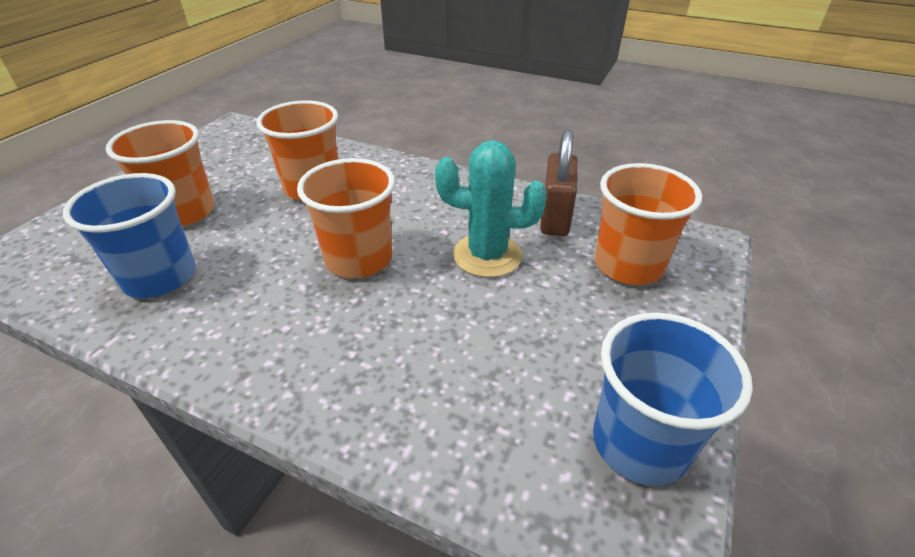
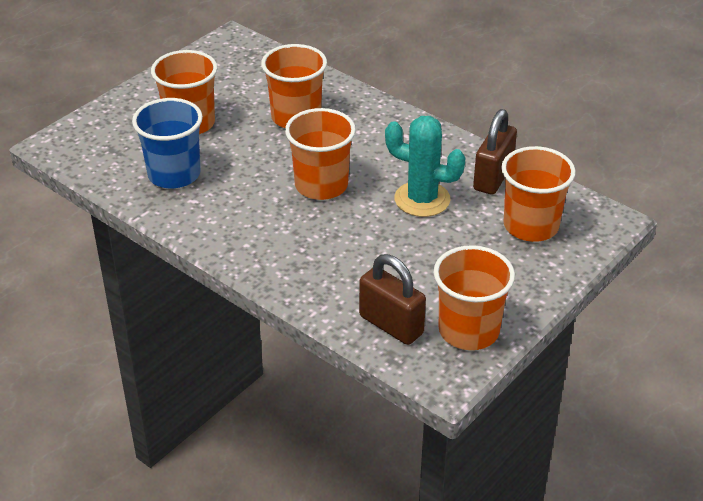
camera: 15 degrees right, 0 degrees up
(522, 461) = (391, 325): none -> brown padlock
(640, 443) = (468, 331): blue cup -> orange cup

